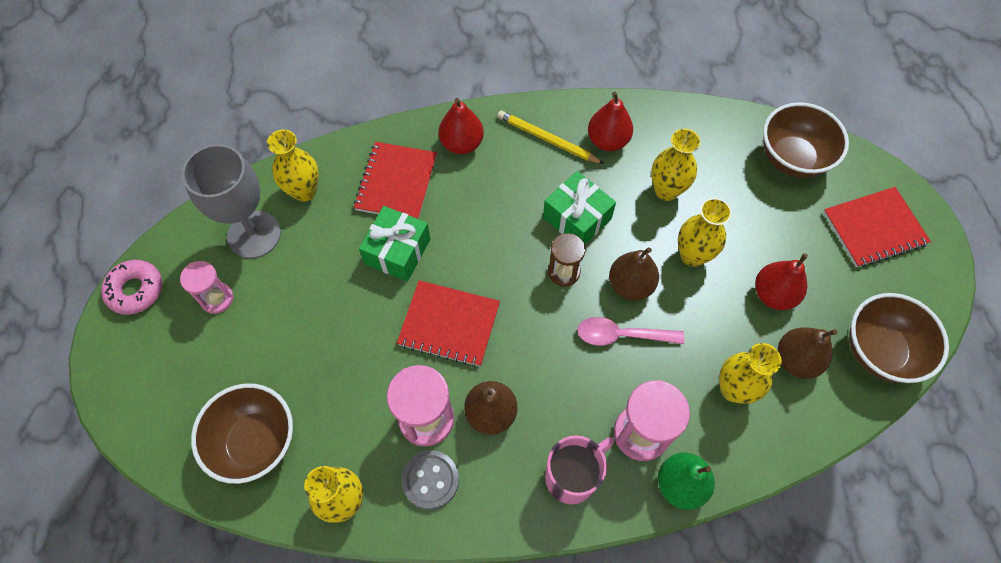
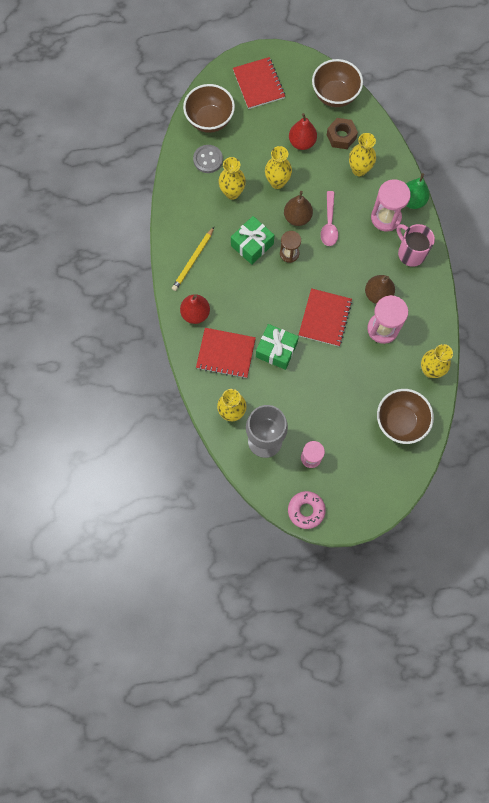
camera: 90 degrees left, 10 degrees up
(430, 480) = (416, 325): grey button -> grey button (208, 159)
(607, 140) = (194, 224): red pear -> none
(796, 360) = (341, 136): brown pear -> brown nut

